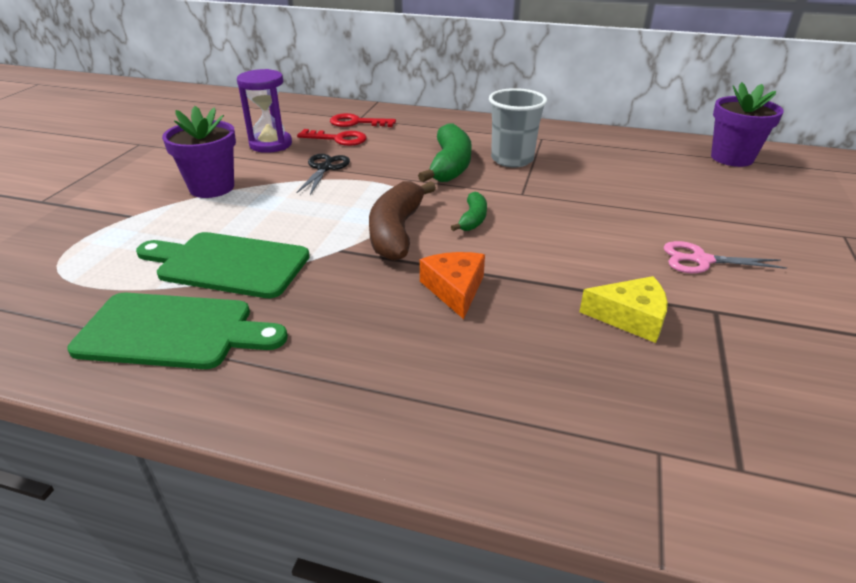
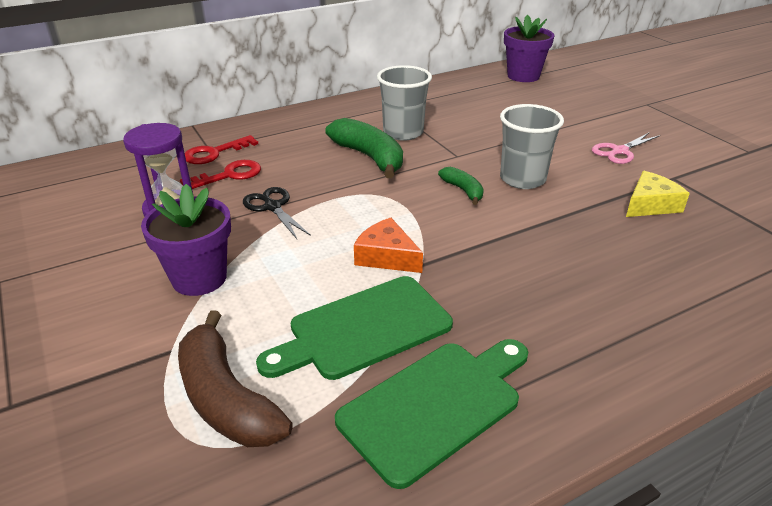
camera: 45 degrees left, 0 degrees up
(396, 232) = (434, 227): brown banana -> brown banana (226, 398)
(454, 289) = (545, 245): orange cheese -> orange cheese (386, 256)
(542, 235) = (522, 179): none -> grey cup

